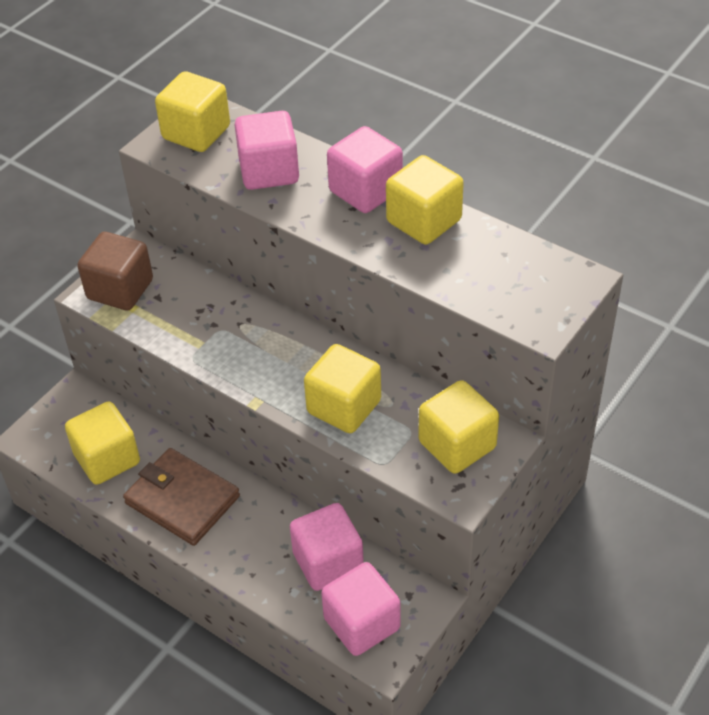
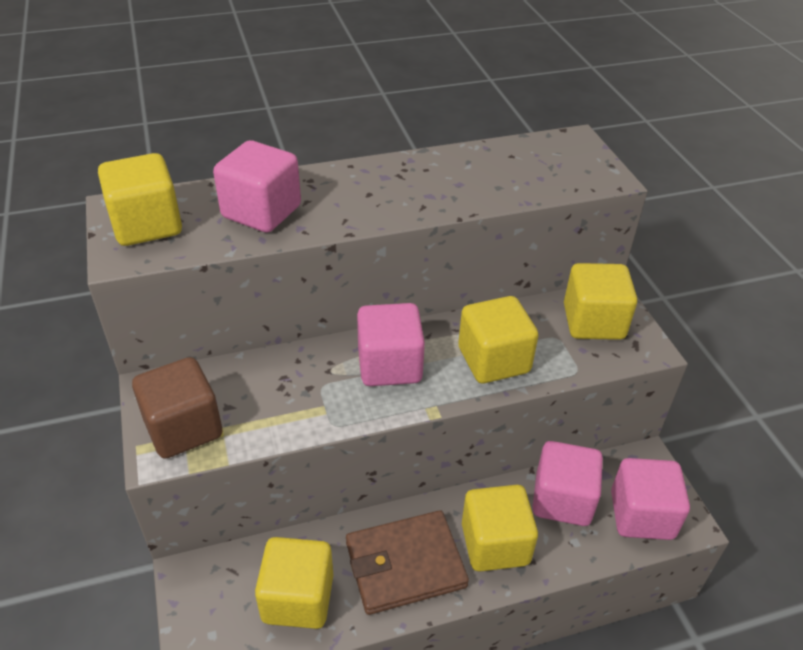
camera: 55 degrees left, 5 degrees down
(365, 191) = (358, 178): pink cube -> pink cube (389, 365)
(424, 221) = (431, 170): yellow cube -> yellow cube (495, 544)

